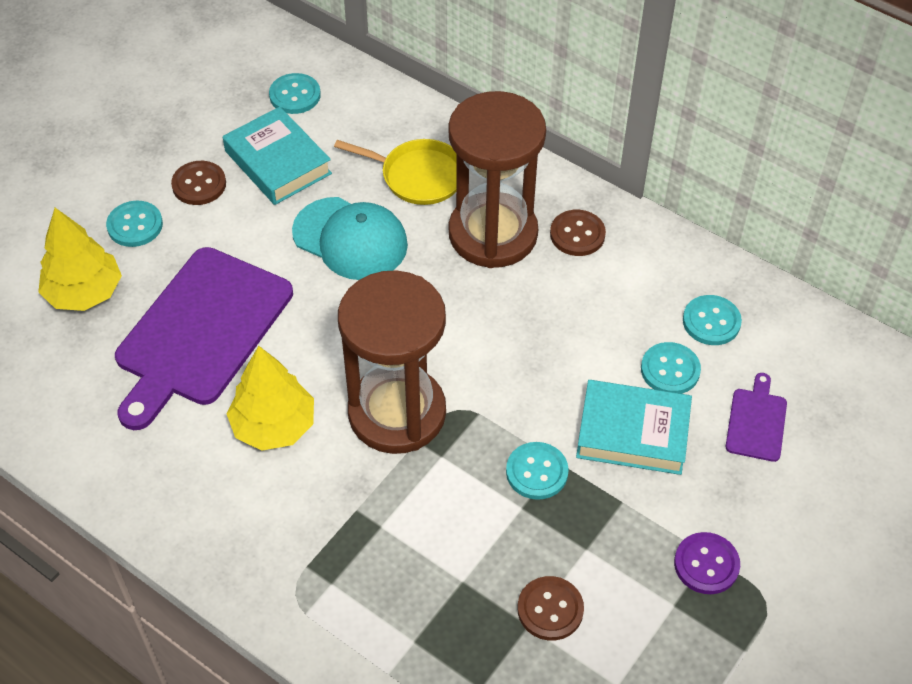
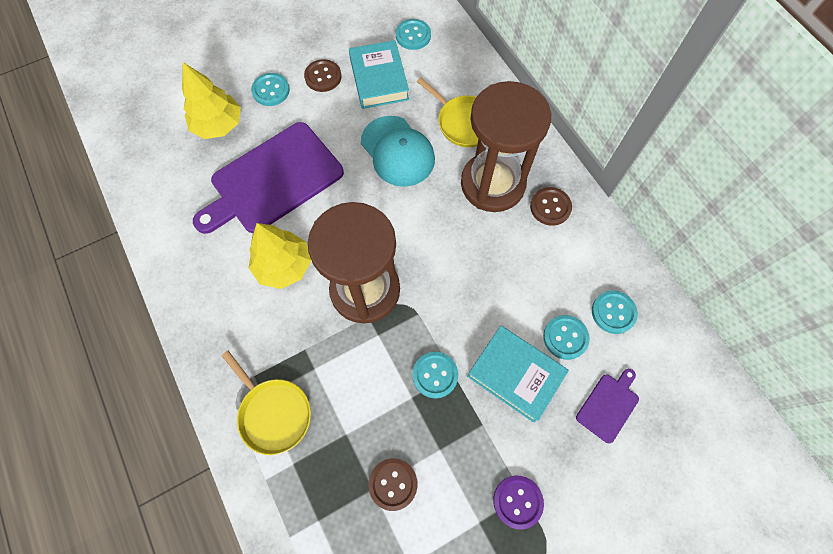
camera: 25 degrees right, 15 degrees up
(356, 596) = (273, 413): none -> yellow pan

